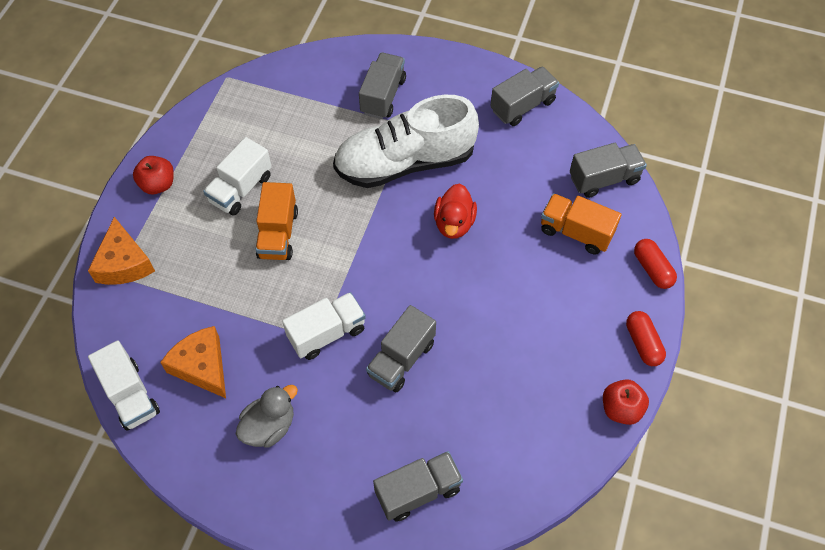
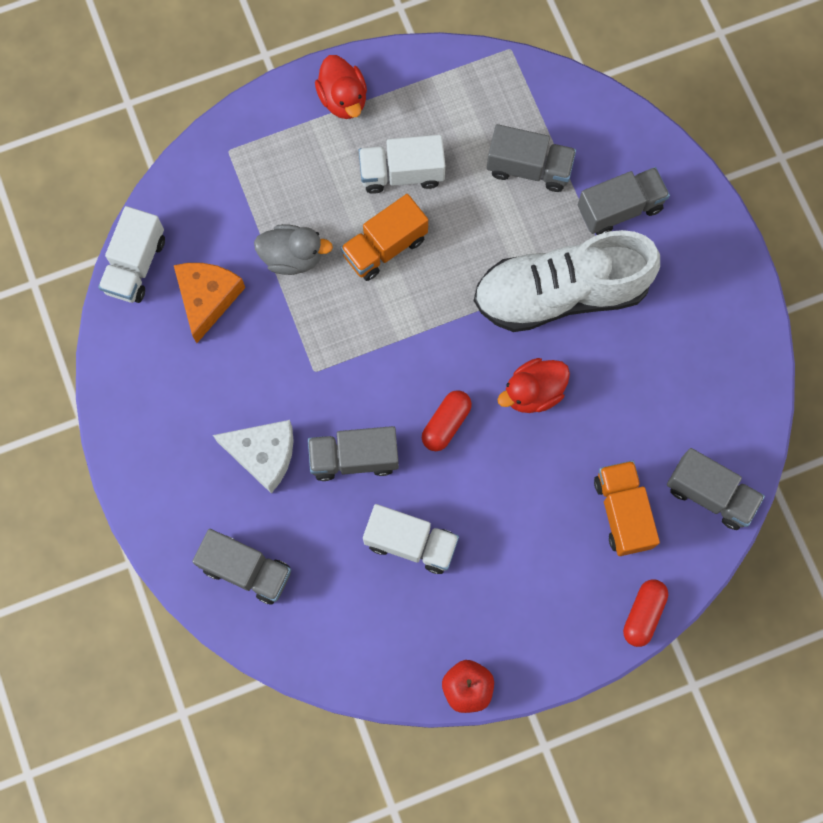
camera: 50 degrees right, 15 degrees up
(124, 263) = (244, 145): orange cheese -> none
(158, 184) = (343, 99): red apple -> red duck
(269, 426) = (202, 400): grey duck -> grey duck (292, 257)
(327, 333) = (324, 374): white truck -> white truck (411, 542)
(346, 415) = (263, 454): none -> white cheese
(405, 163) = (560, 293): white shoe -> white shoe turned 45 degrees counterclockwise
(522, 106) = (729, 349): grey truck -> grey truck (529, 168)
(643, 343) = (552, 661): red capsule -> red capsule (446, 423)

